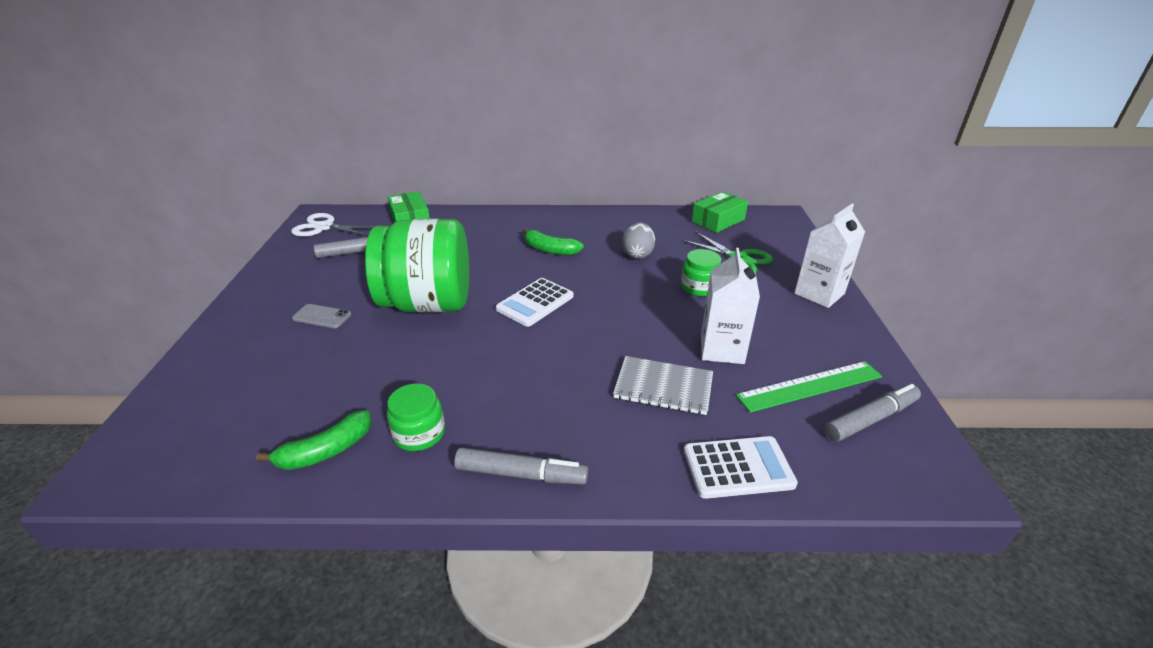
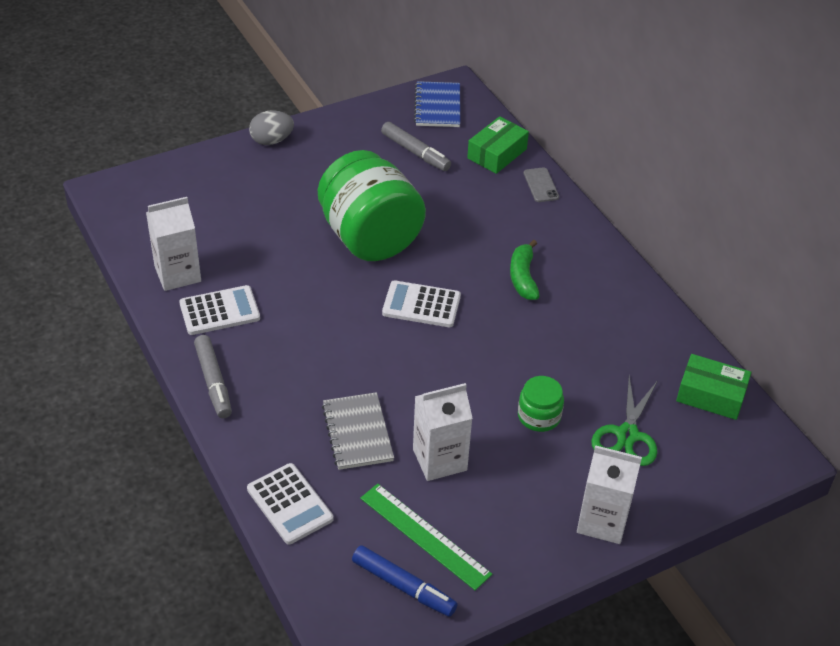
camera: 60 degrees right, 10 degrees up
(322, 316) = (309, 187): grey phone -> grey phone (541, 185)
(324, 227) = (437, 106): white scissors -> blue notebook
(326, 451) = (177, 274): green banana -> white carton
(419, 433) = (219, 311): green jar -> white calculator
(637, 254) = (568, 348): grey egg -> grey egg (271, 141)
(870, 419) = (403, 586): grey marker -> blue marker

